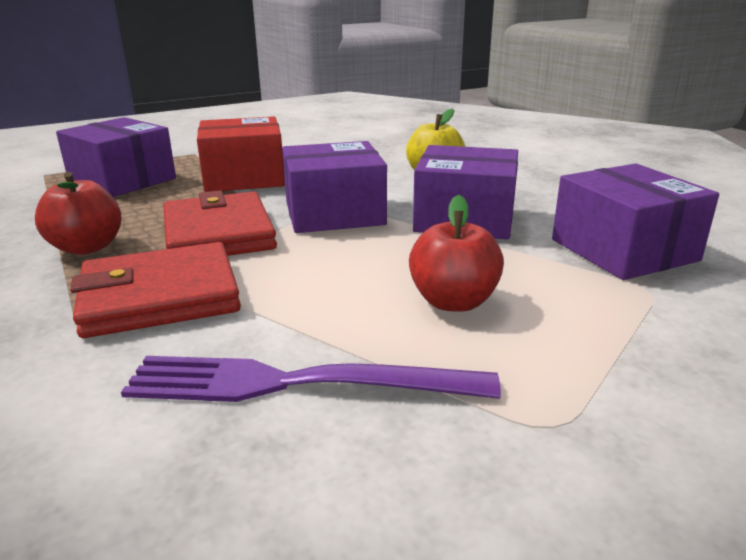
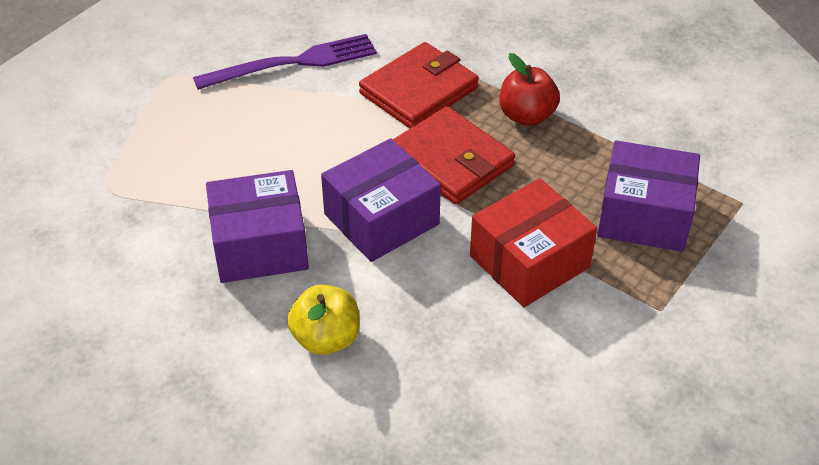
camera: 155 degrees right, 20 degrees up
(453, 301) = (236, 138): red apple -> none
(623, 250) = (118, 235): purple box -> none

